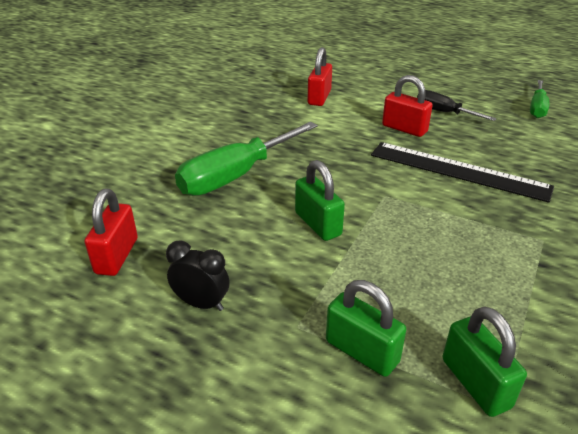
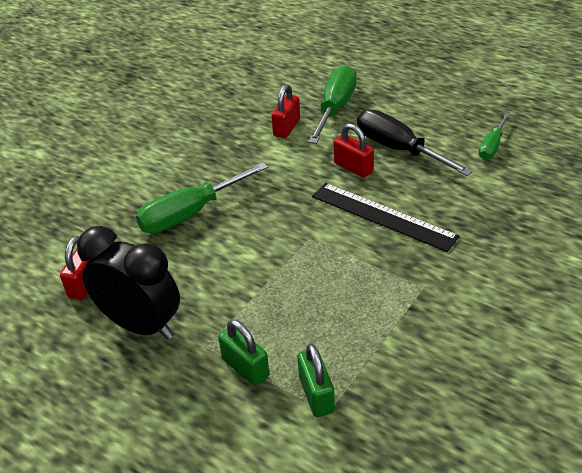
camera: 10 degrees right, 5 degrees up
(201, 303) = (141, 325): black clock -> black clock, size x2.16
(318, 224) = (245, 263): green padlock -> none
(363, 82) = (335, 108): none -> green screwdriver
(444, 112) = (398, 149): black screwdriver -> black screwdriver, size x1.77

